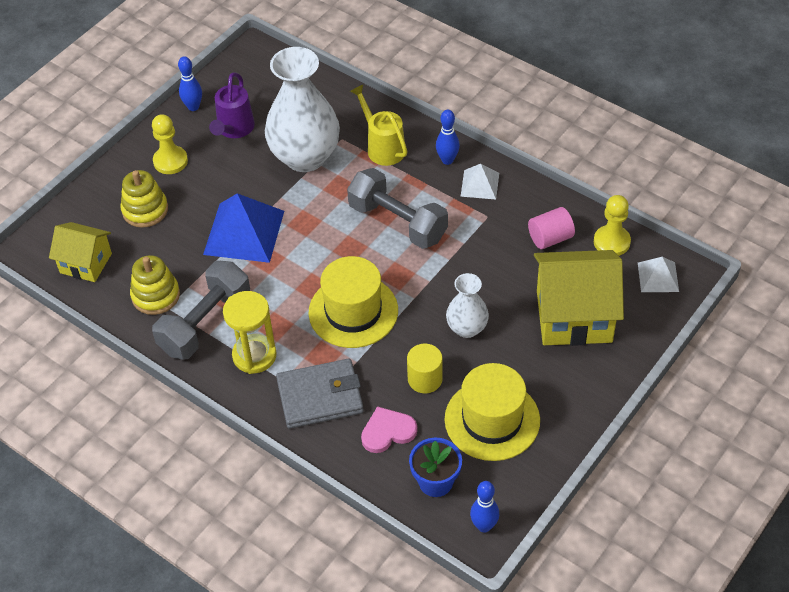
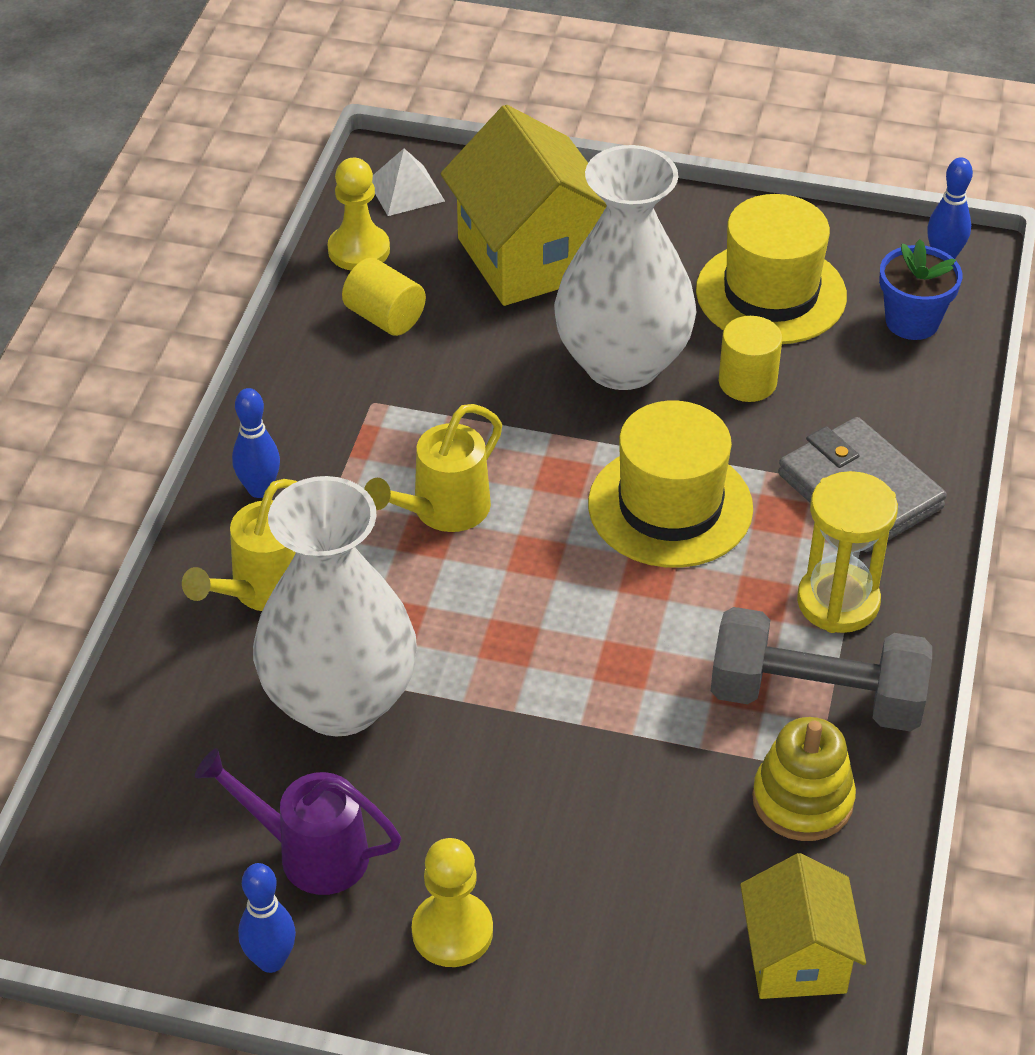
camera: 115 degrees left, 5 degrees down
(145, 210) = (607, 916): yellow stacking toy -> none
(234, 129) = (310, 853): purple watering can -> purple watering can turned 150 degrees counterclockwise
(244, 232) = (580, 724): blue pyramid -> none
(387, 431) = (867, 394): pink heart -> none
(398, 222) = (443, 511): grey dumbbell -> yellow watering can
(467, 328) = (622, 363): white vase -> white vase, size x1.93
(480, 184) = (302, 431): white pyramid -> none
(550, 238) = (385, 317): pink cylinder -> yellow cylinder

